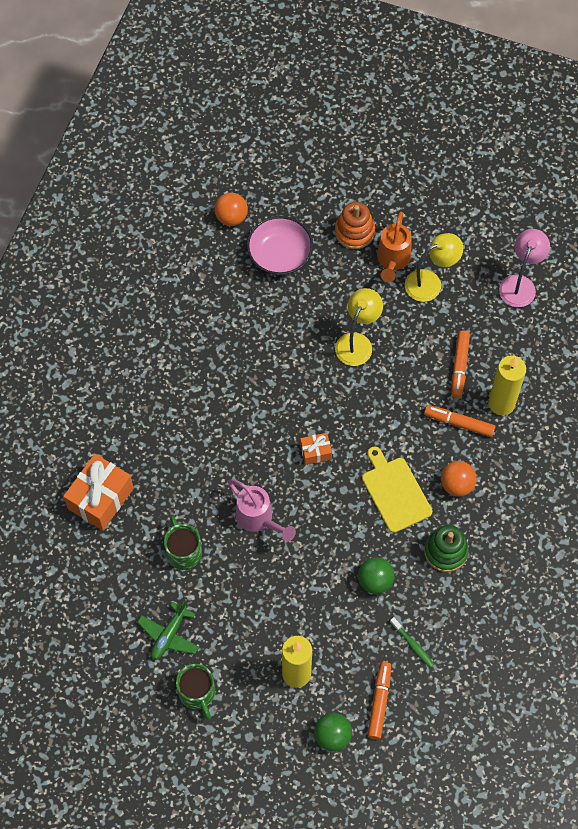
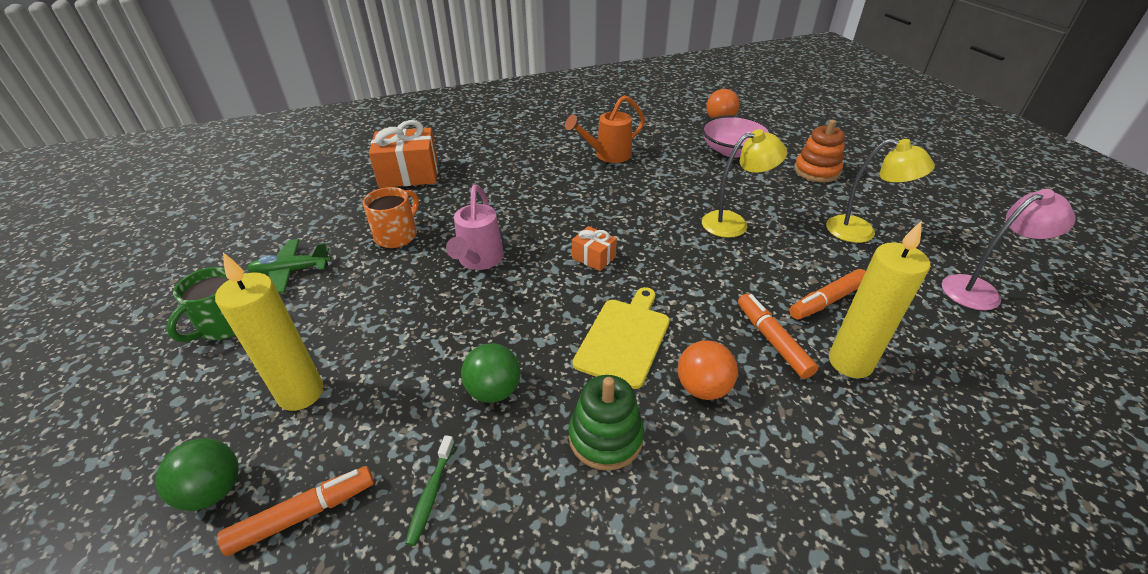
camera: 50 degrees right, 25 degrees down
(183, 551) = (397, 235): green mug -> orange mug
(392, 261) = (834, 201): orange watering can -> orange watering can (607, 155)

